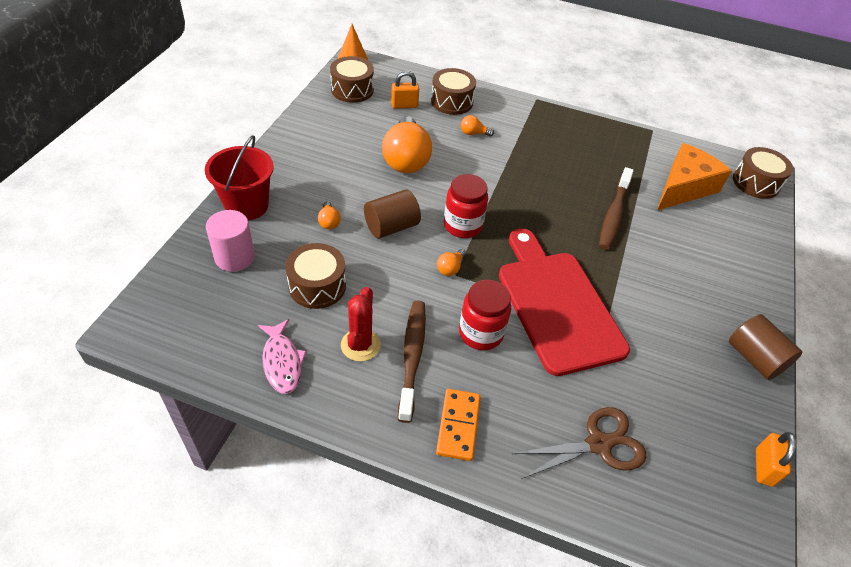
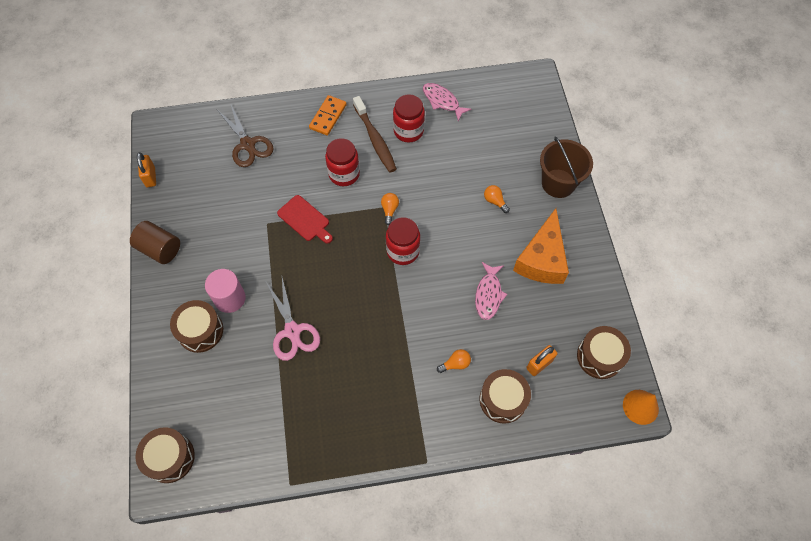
camera: 155 degrees right, 15 degrees up
(234, 257) = (526, 144): pink cylinder -> pink cylinder (230, 298)
(246, 205) = (558, 183): red bucket -> brown bucket
(317, 286) = (462, 152): brown drum -> brown drum (200, 331)
(360, 345) = (408, 131): red cactus -> red jar
(391, 227) = (451, 221): brown cylinder -> none
(406, 159) = (488, 294): orange light bulb -> pink fish
(458, 425) = (328, 116): orange domino -> orange domino turned 45 degrees clockwise
(557, 305) = (305, 219): red cutting board -> red cutting board, size x0.47
(599, 444) = (248, 144): brown scissors -> brown scissors turned 75 degrees counterclockwise
(613, 215) = (292, 331): brown toothbrush -> pink scissors
(684, 187) = (239, 406): orange cheese -> orange cheese (542, 259)

